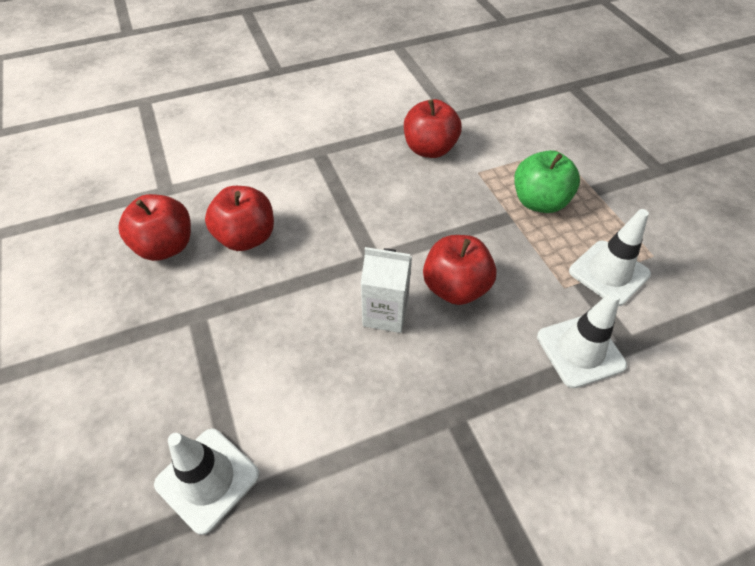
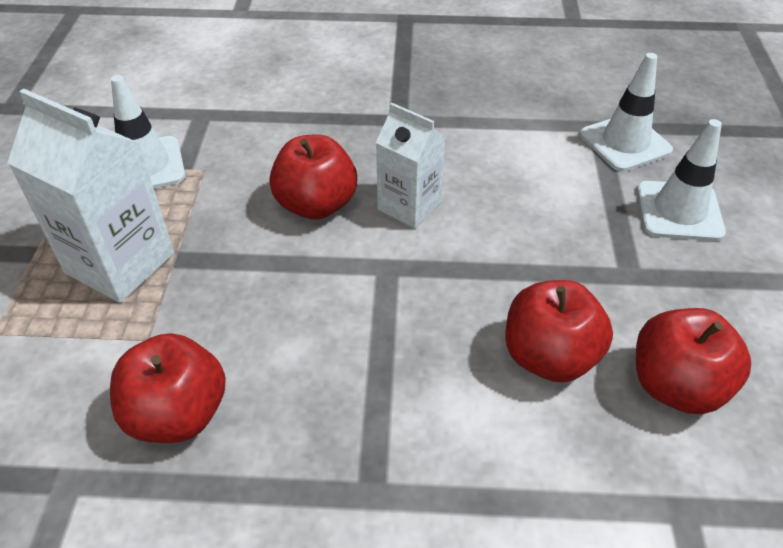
camera: 155 degrees left, 5 degrees down
(539, 202) = (120, 263): green apple -> white carton
(580, 350) = (250, 123): white traffic cone -> white traffic cone (679, 211)

